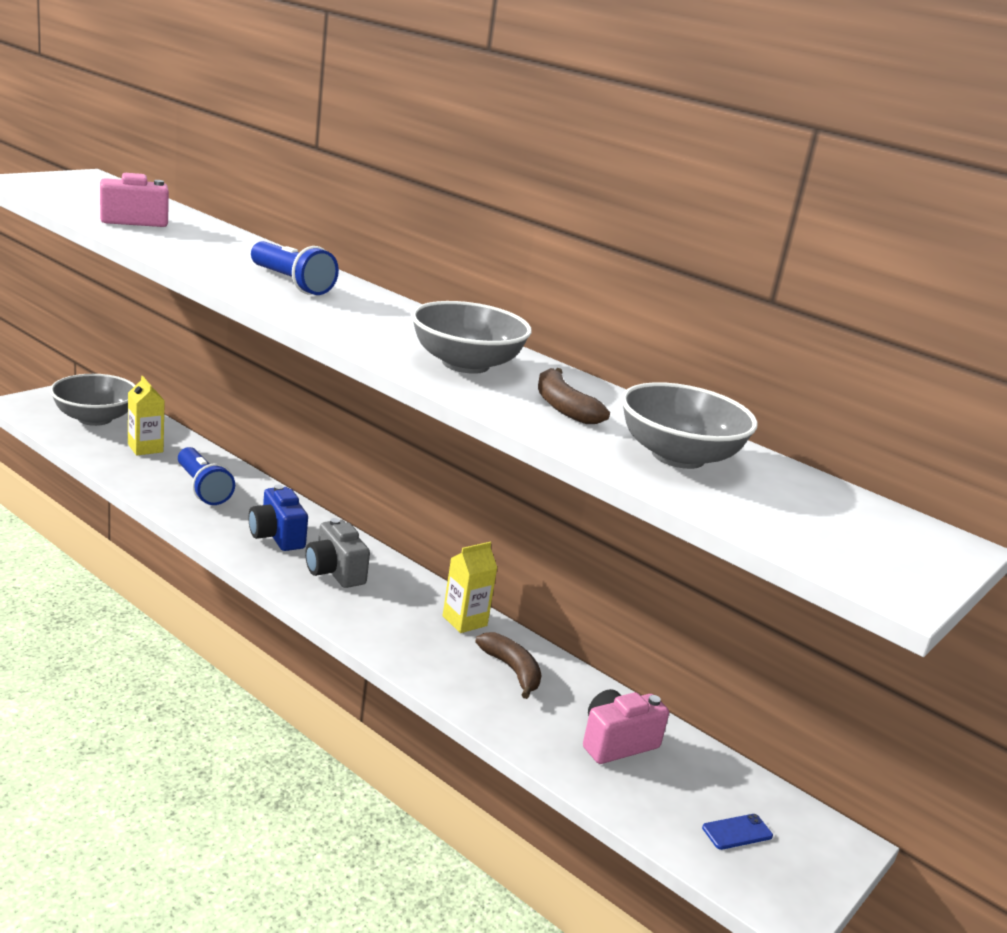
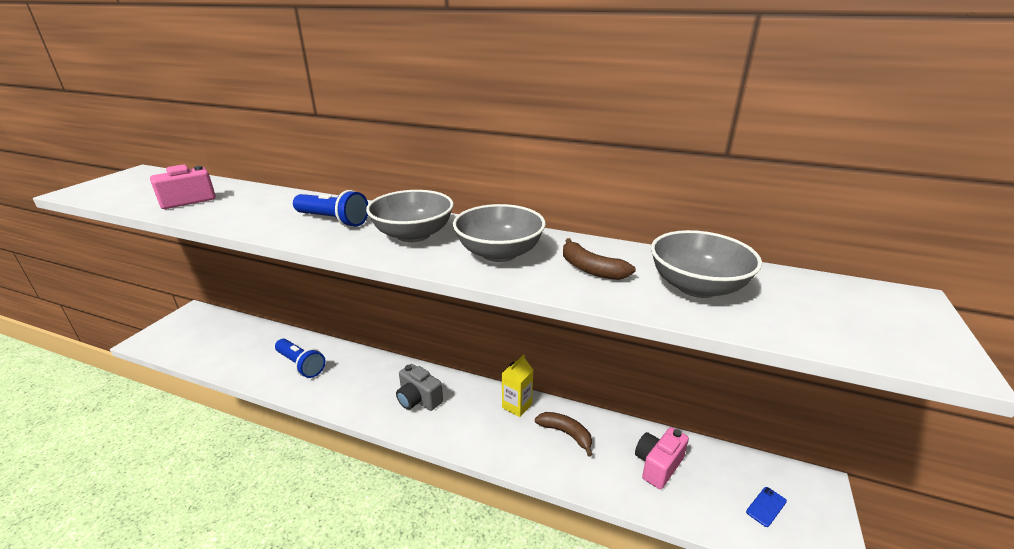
camera: 15 degrees left, 5 degrees up
(95, 418) = (203, 334): grey bowl -> grey bowl (413, 235)
(145, 448) = (248, 346): yellow carton -> none
(277, 536) = (368, 385): blue camera -> none

